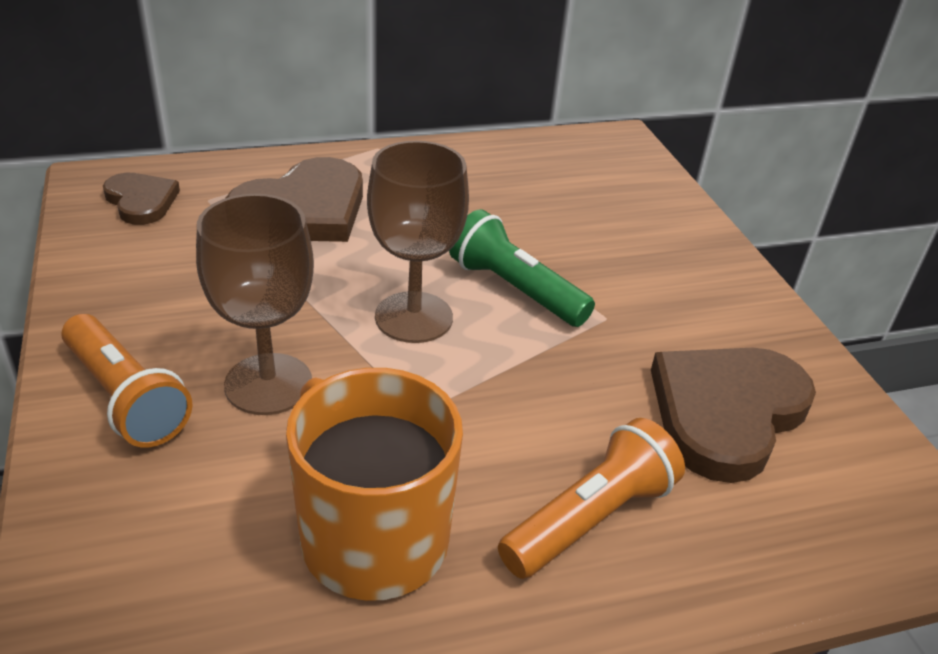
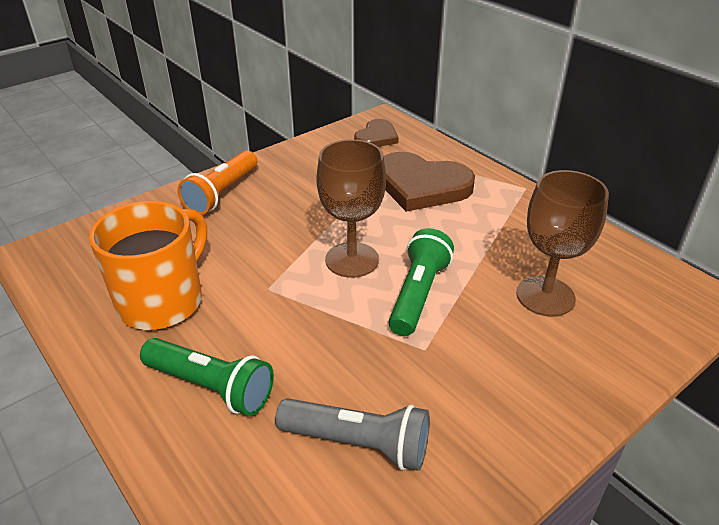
camera: 70 degrees right, 0 degrees up
(268, 384) = (257, 229): brown goblet -> brown goblet (545, 296)
(589, 519) = (211, 387): orange flashlight -> green flashlight
(726, 412) = (358, 443): brown heart -> grey flashlight

